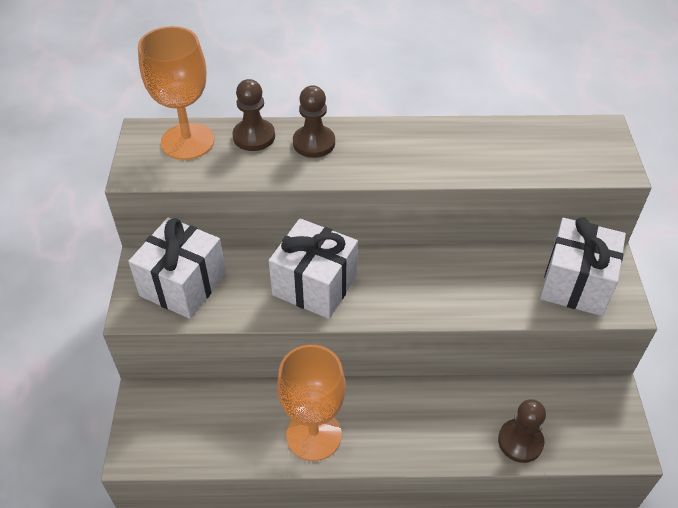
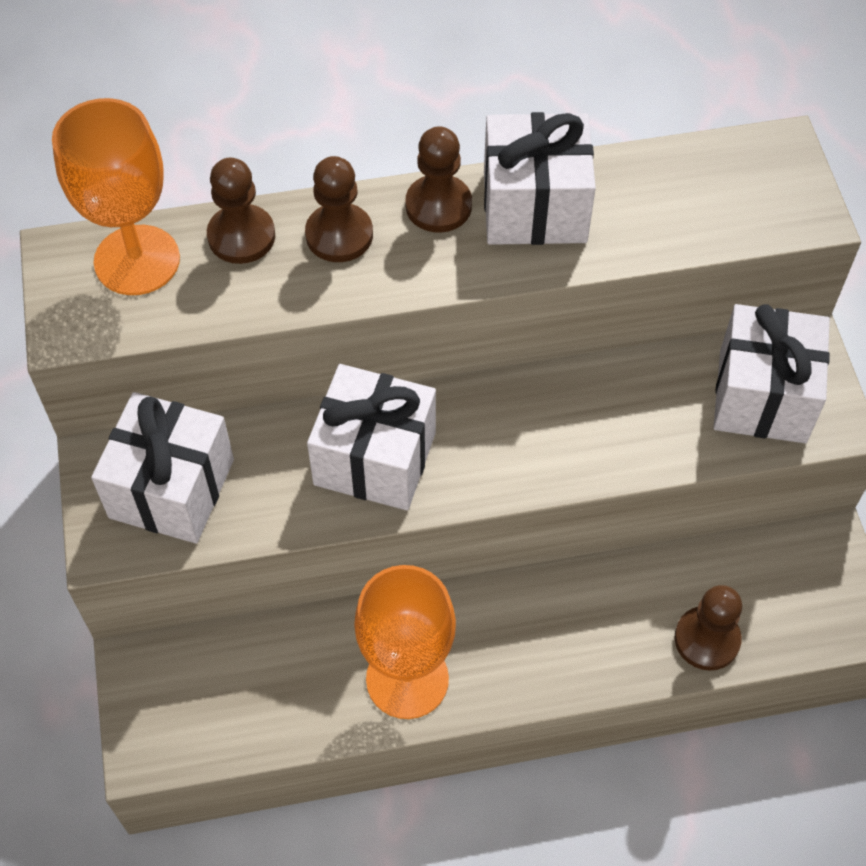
camera: 10 degrees left, 10 degrees up
(379, 135) = (438, 206): none -> brown pawn
(439, 142) = (534, 206): none -> white gift

